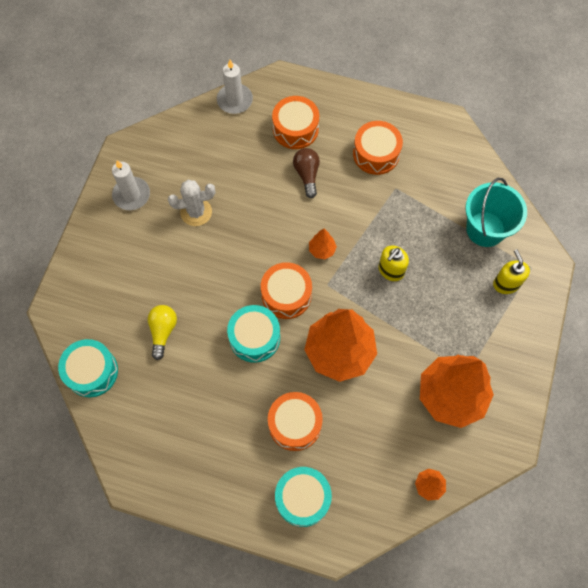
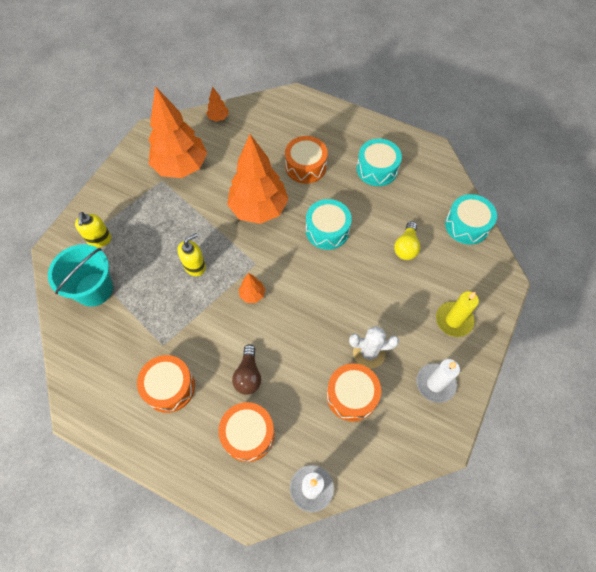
camera: 170 degrees left, 5 degrees down
(112, 257) = (454, 320): none -> yellow candle
(286, 295) = (293, 260): orange drum -> orange drum (351, 395)
(302, 498) = (309, 123): turquoise drum -> turquoise drum (377, 169)

